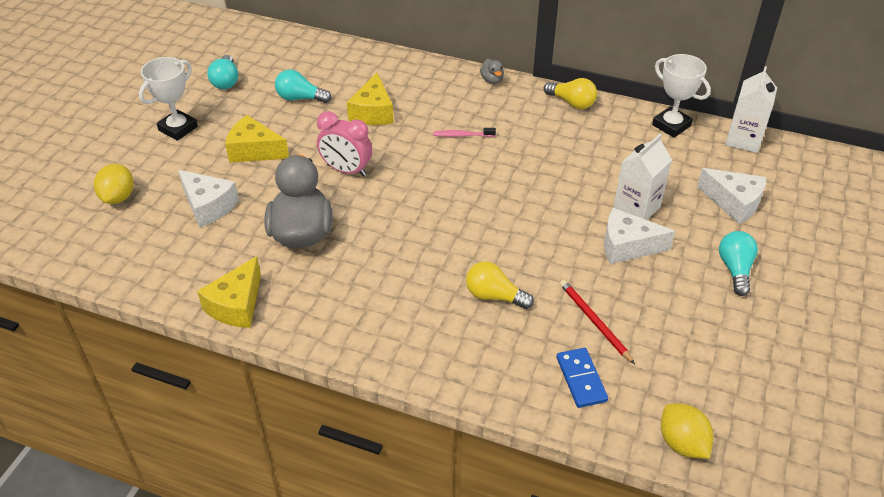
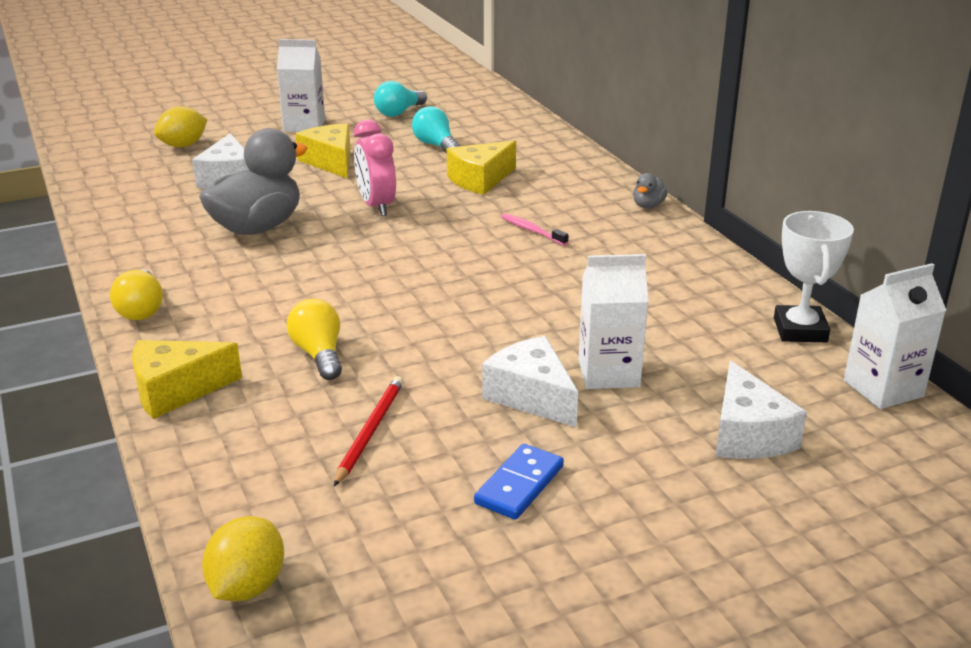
camera: 45 degrees right, 15 degrees down
(178, 128) = (304, 125): white trophy -> white carton
(236, 305) = (121, 245): yellow cheese -> yellow cheese (176, 390)
(572, 103) = (706, 259): yellow light bulb -> yellow light bulb (141, 309)
(581, 379) = (264, 464): blue domino -> blue domino (519, 485)
(735, 269) = (624, 490): turquoise light bulb -> none

